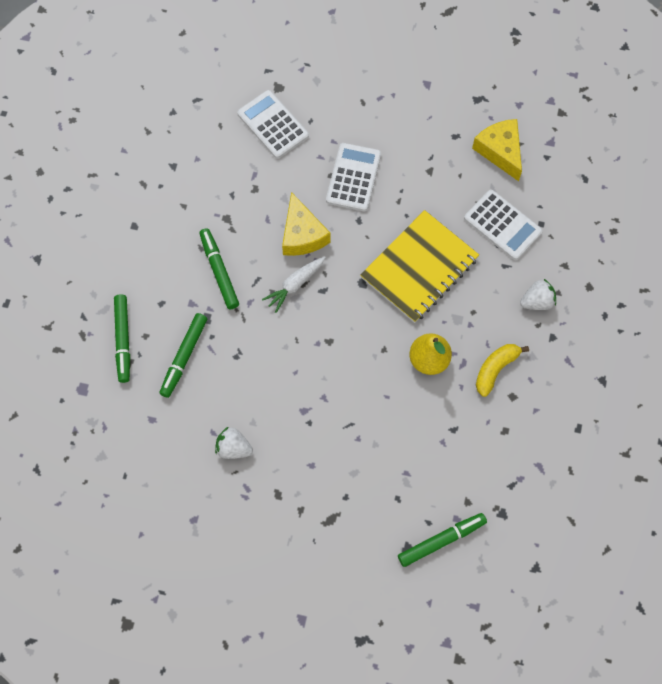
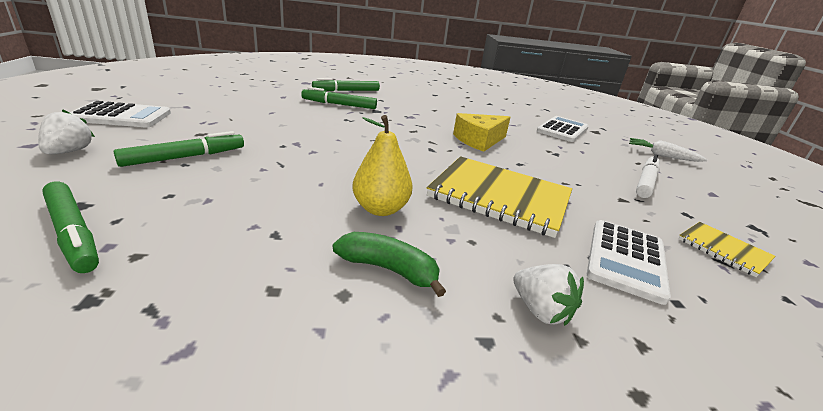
camera: 70 degrees right, 40 degrees down
(219, 271) = (419, 114): green marker -> green marker (185, 157)
(233, 448) = (255, 118): white strawberry -> white strawberry (69, 151)
(294, 285) = (427, 138): white carrot -> white carrot (661, 155)
(353, 177) = (560, 160): white calculator -> white calculator (121, 116)
(402, 127) = (645, 182): none -> white marker
(495, 369) = (388, 269): yellow banana -> green banana
(500, 151) = (723, 250): yellow cheese -> yellow notebook

